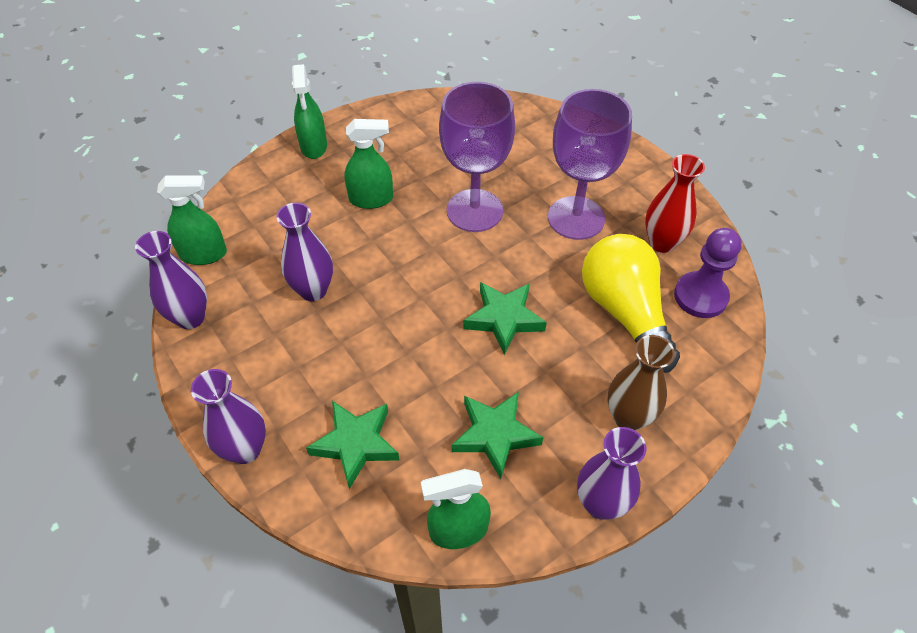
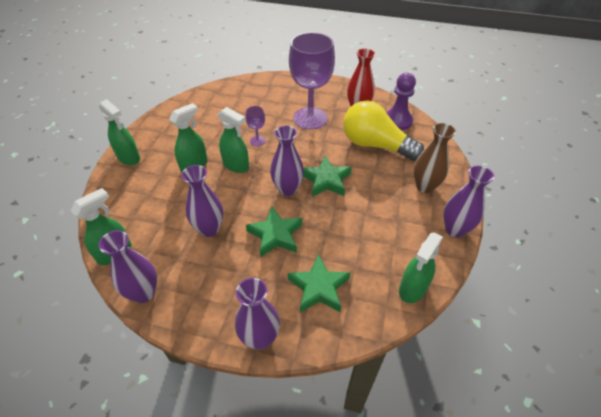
camera: 40 degrees left, 5 degrees down
(417, 228) = (236, 165): none -> green spray bottle
(445, 299) = (287, 189): none -> purple vase
(474, 210) = (257, 141): purple goblet -> purple goblet, size x0.43
(495, 435) = (380, 234): green star -> green star (275, 235)

